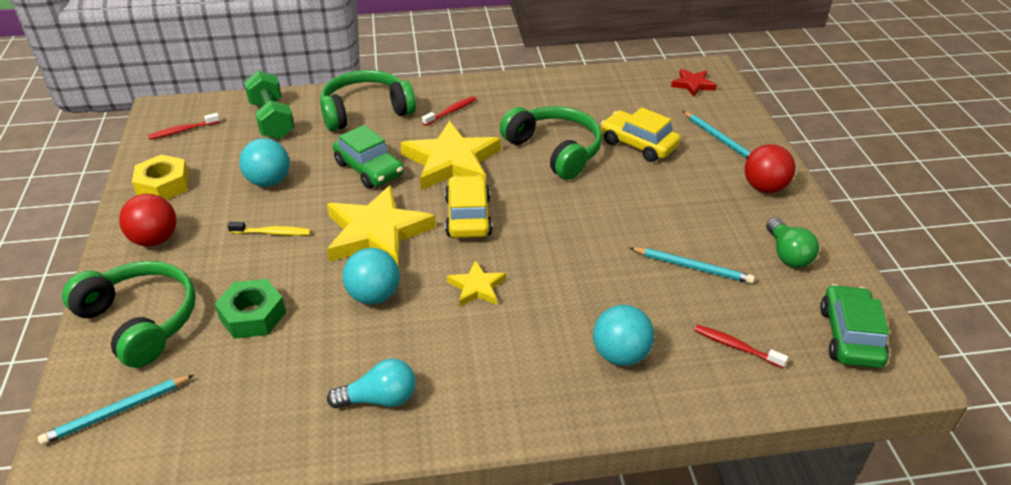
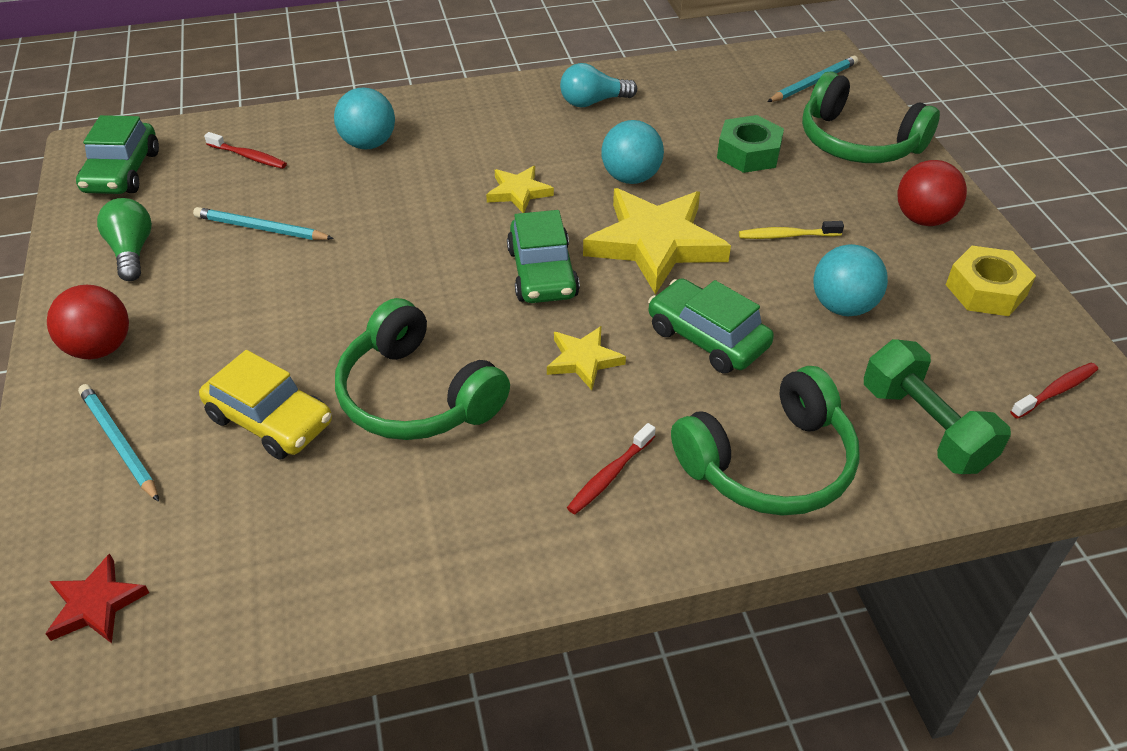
camera: 175 degrees right, 5 degrees up
(452, 162) = (583, 360): yellow star -> yellow star, size x0.50
(468, 216) = (542, 273): yellow car -> green car

